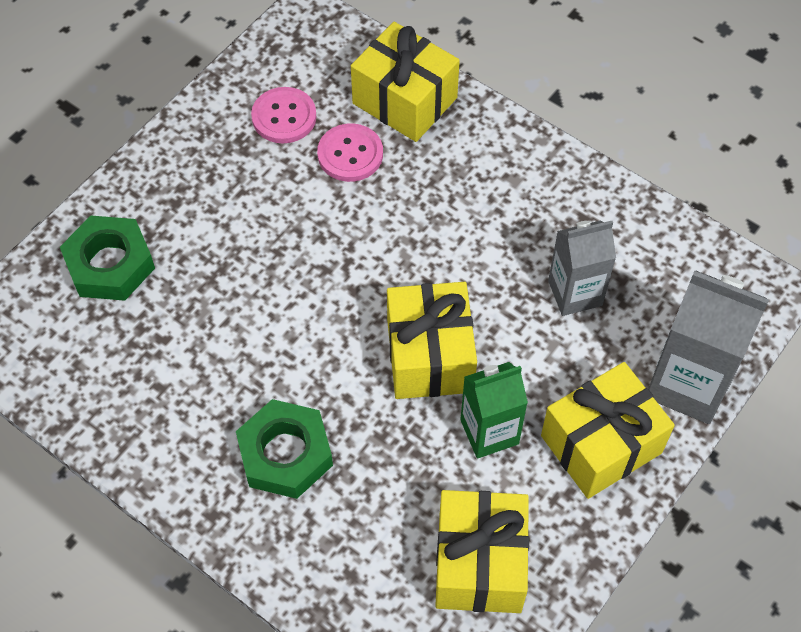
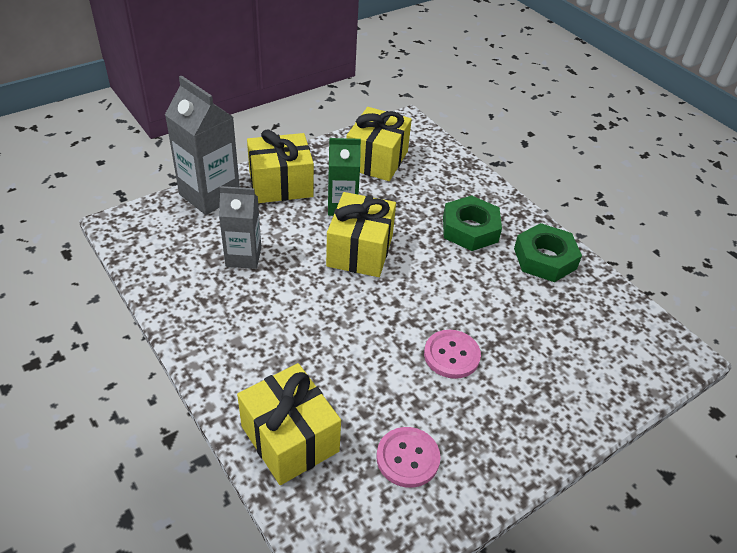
camera: 165 degrees left, 15 degrees down
(110, 264) = (580, 373): green nut -> green nut (545, 258)
(350, 154) = (360, 403): pink button -> pink button (451, 355)

